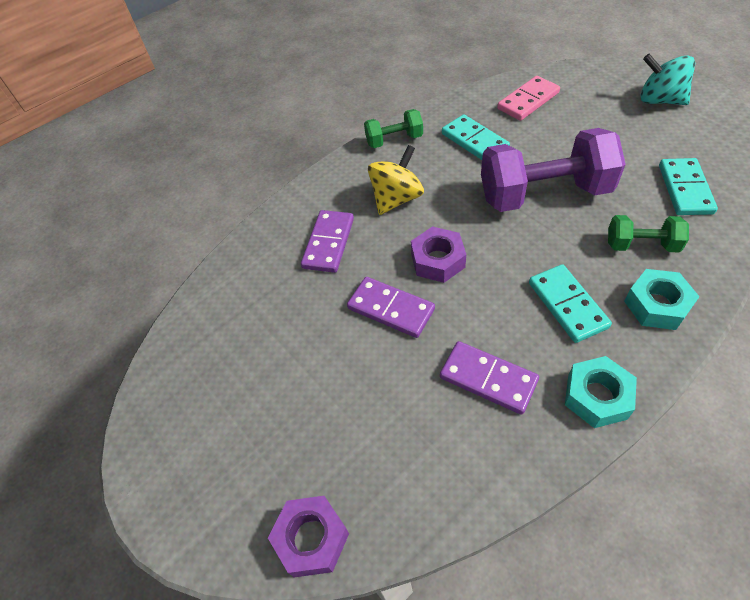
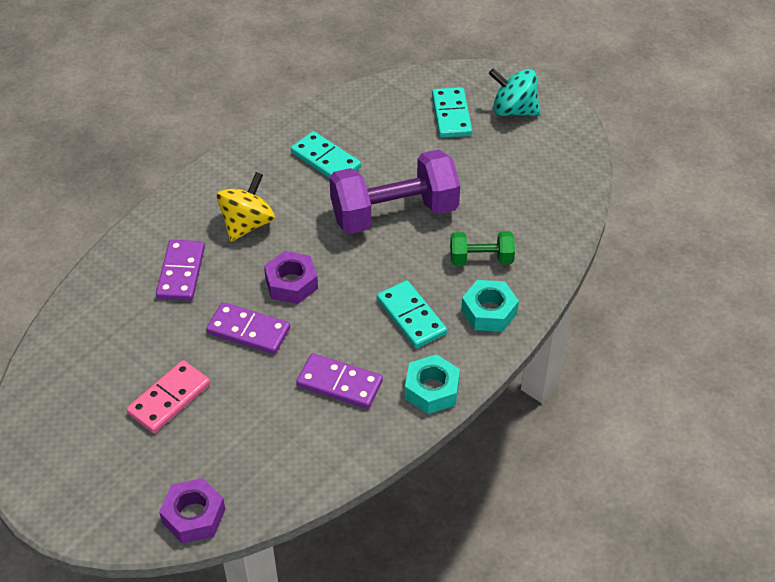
camera: 15 degrees left, 5 degrees down
(394, 140) = (241, 161): green dumbbell -> none
(528, 101) = (381, 113): pink domino -> pink domino (169, 399)
(685, 189) = (526, 203): turquoise domino -> turquoise domino (451, 115)

